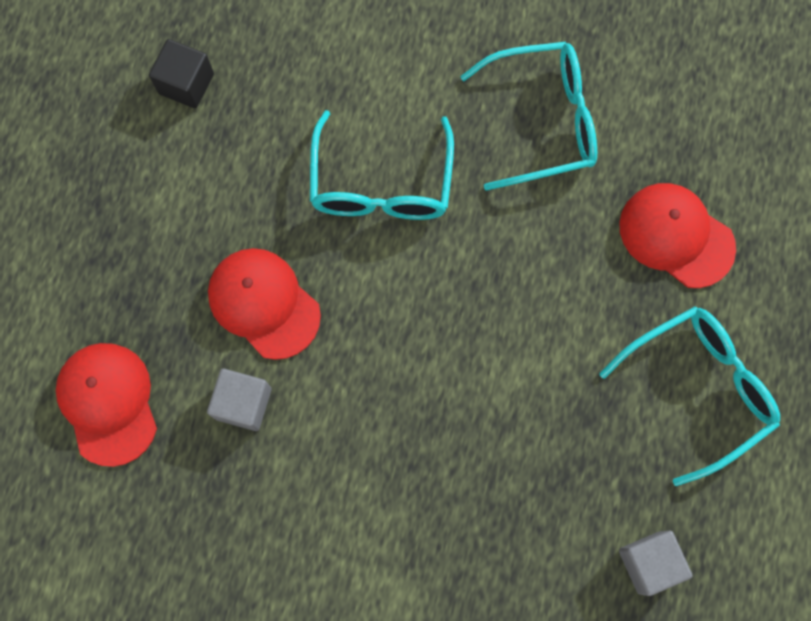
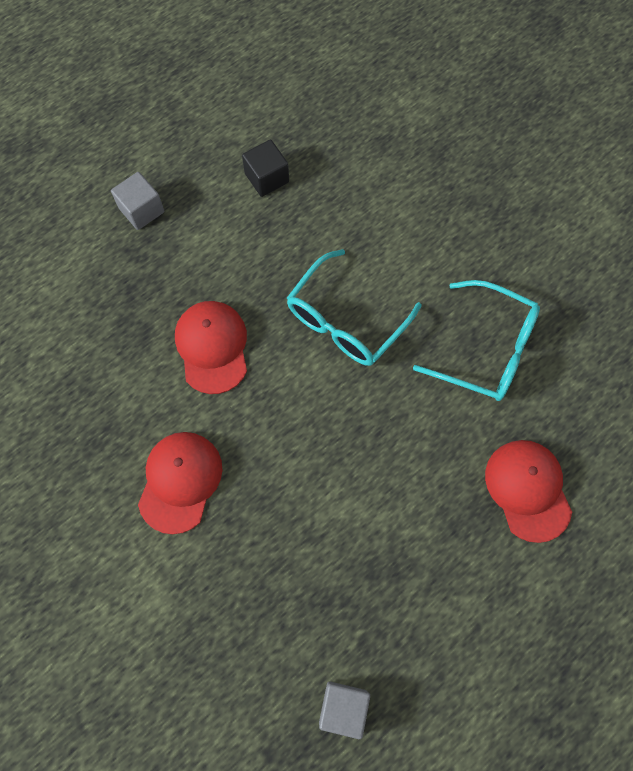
camera: 35 degrees right, 5 degrees down
(108, 403) = (70, 344): red cap -> red cap (180, 481)
(243, 403) = (151, 402): grey cube -> grey cube (141, 210)
(699, 389) = (468, 609): turquoise glasses -> none

